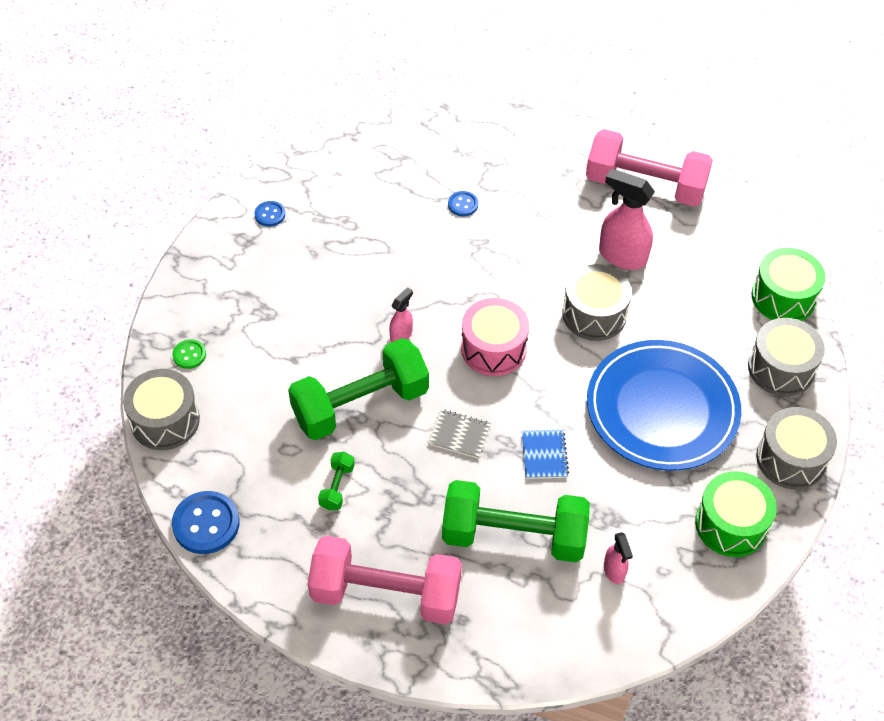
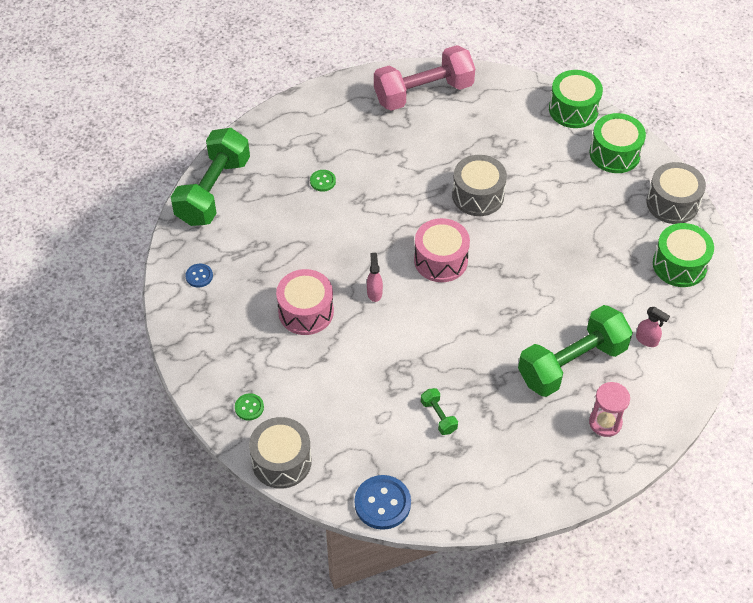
camera: 40 degrees left, 0 degrees up
(324, 308) = (306, 311): none -> pink drum
(360, 405) = (397, 355): green dumbbell -> green dumbbell (213, 191)
(386, 593) = (537, 455): pink dumbbell -> none
(459, 435) = (477, 328): grey notebook -> none
(463, 204) = (322, 181): blue button -> green button
(485, 616) = (605, 422): none -> pink hourglass
(544, 455) = (539, 303): blue notebook -> none
(622, 256) = (456, 147): pink spray bottle -> none
(662, 409) = (575, 225): blue plate -> none
(781, 368) = (614, 153): grey drum -> green drum

